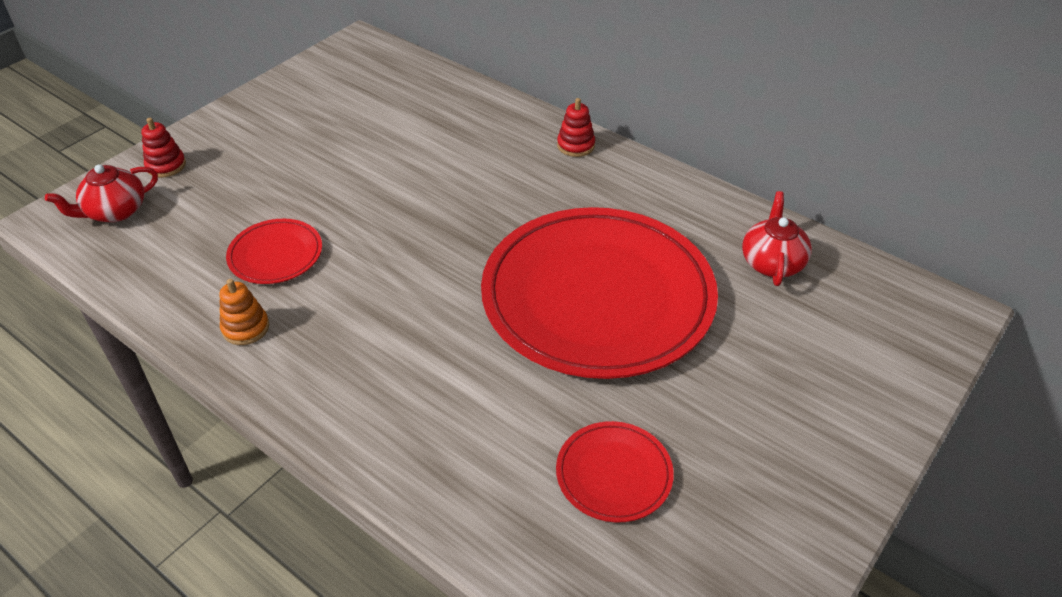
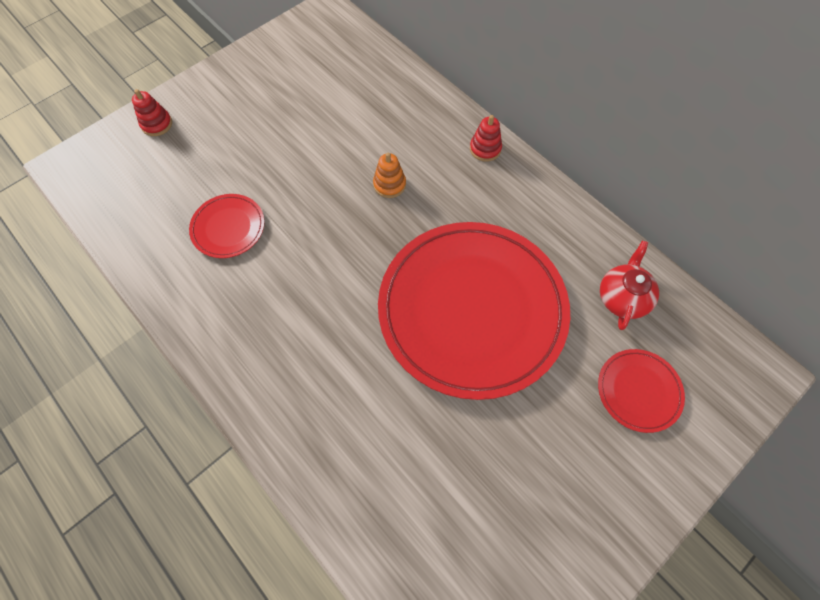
camera: 10 degrees right, 20 degrees up
(115, 211) = (113, 166): red teapot -> none
(246, 328) = (196, 296): orange stacking toy -> orange stacking toy (389, 184)
(614, 474) = (450, 483): red plate -> red plate (638, 391)

